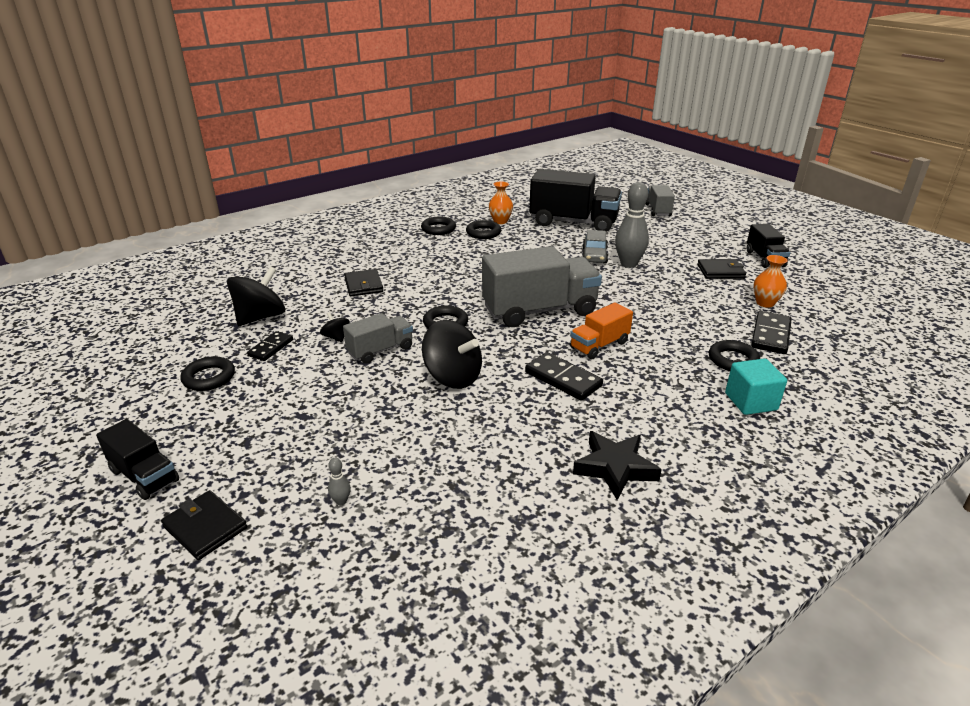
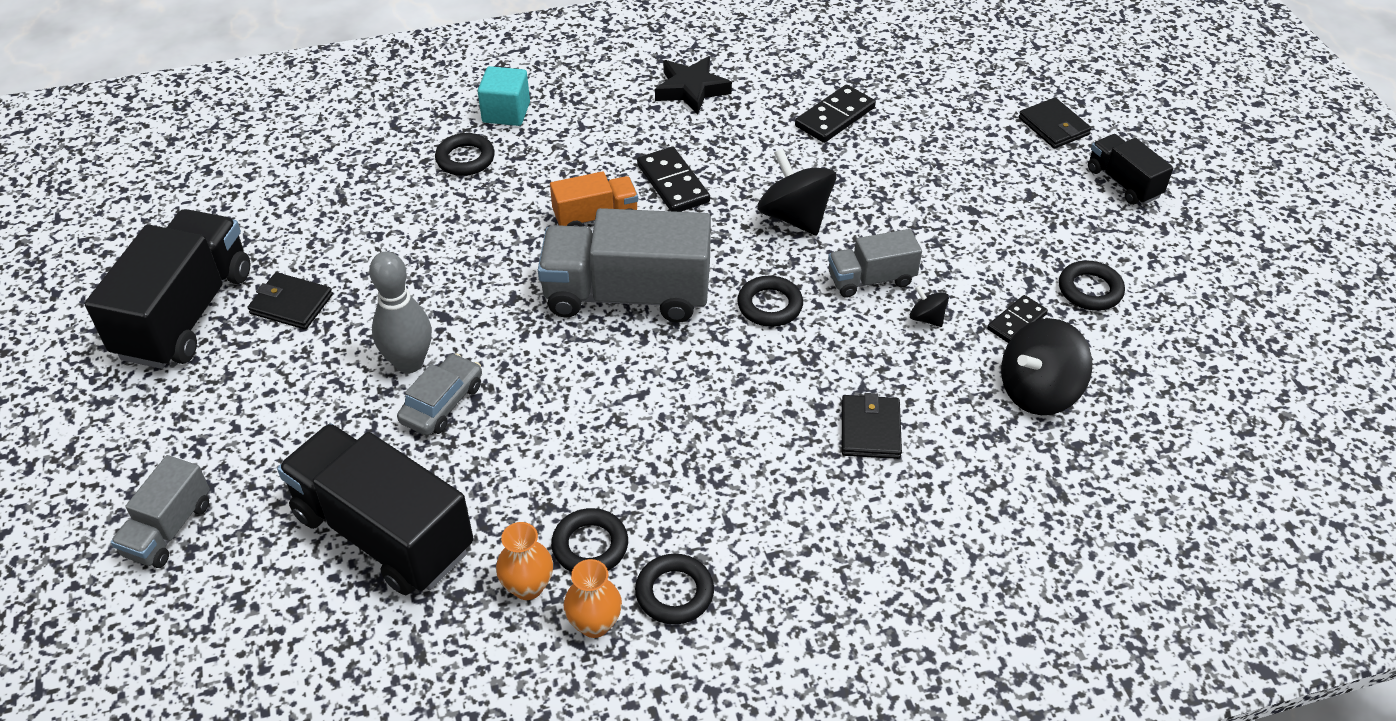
camera: 160 degrees left, 15 degrees up
(336, 337) = (926, 318): black spinning top -> black spinning top turned 150 degrees clockwise
(341, 501) = (939, 119): grey bowling pin -> none
(764, 259) = (186, 314): black truck -> black truck, size x1.89
(765, 303) = (316, 227): orange vase -> orange vase (594, 624)
(770, 335) = (380, 178): black domino -> black domino (835, 117)

